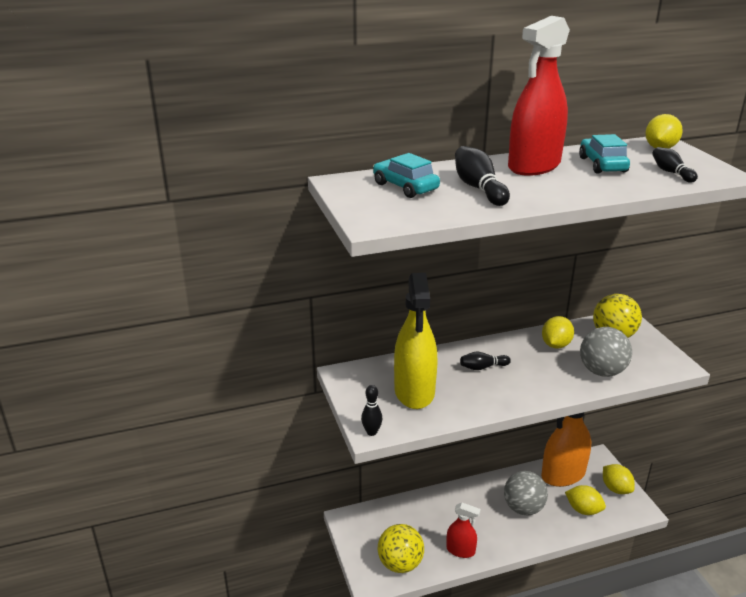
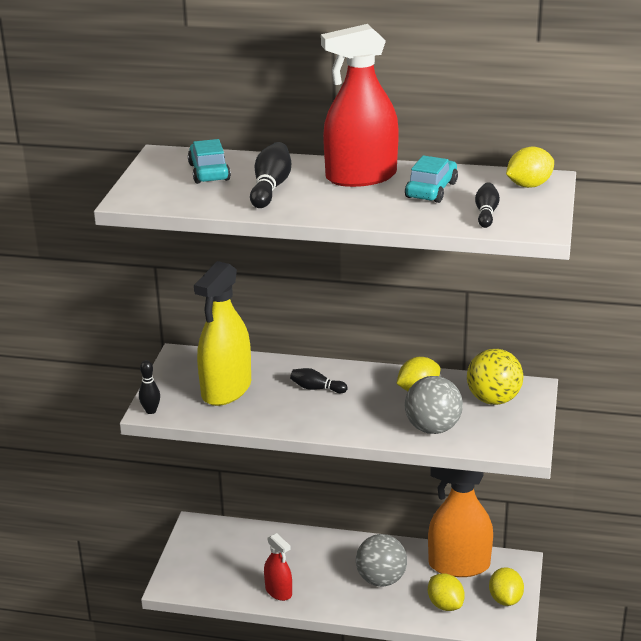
camera: 30 degrees right, 0 degrees up
(400, 564) = (210, 580): yellow ball -> none

